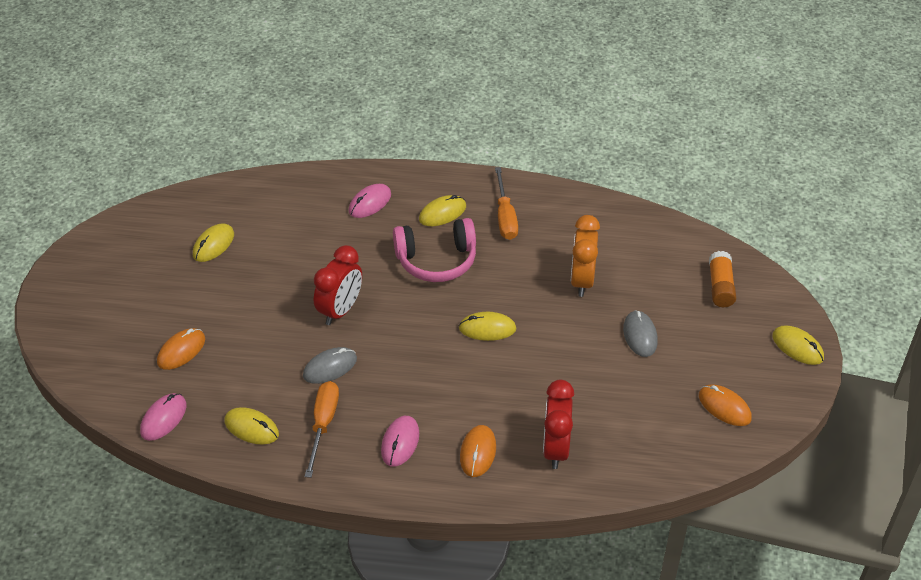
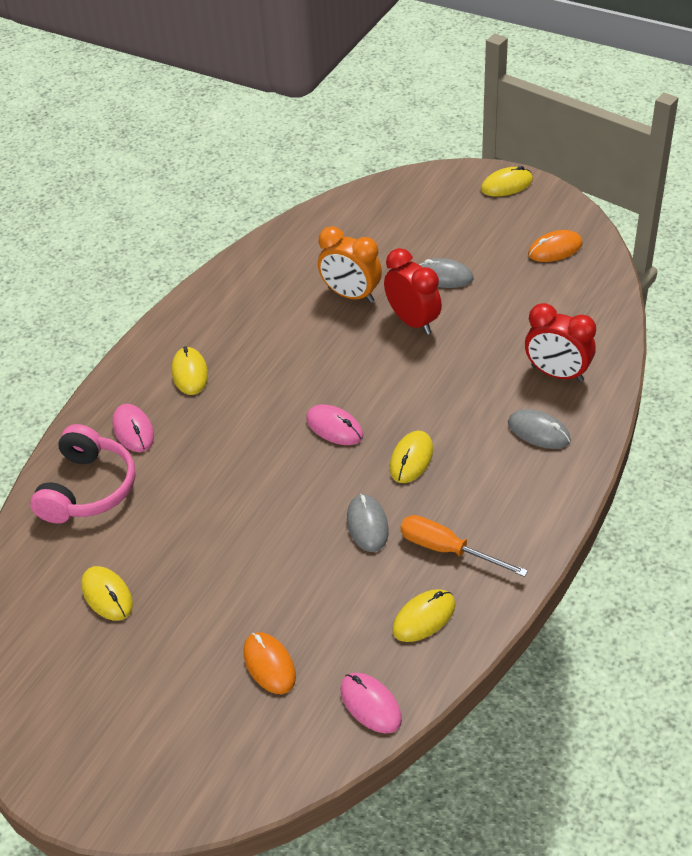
camera: 65 degrees left, 0 degrees up
(340, 310) = (286, 496): red clock -> red clock (413, 321)
(400, 442) = (500, 490): pink mouse -> pink mouse (334, 427)
(436, 260) = (258, 396): pink headphones -> pink headphones (88, 488)
(478, 452) = (538, 431): orange mouse -> grey mouse
(487, 328) = (378, 381): yellow mouse -> yellow mouse (411, 459)
(505, 217) = (227, 326): orange screwdriver -> none
(720, 287) = (410, 208): orange glue stick -> none

